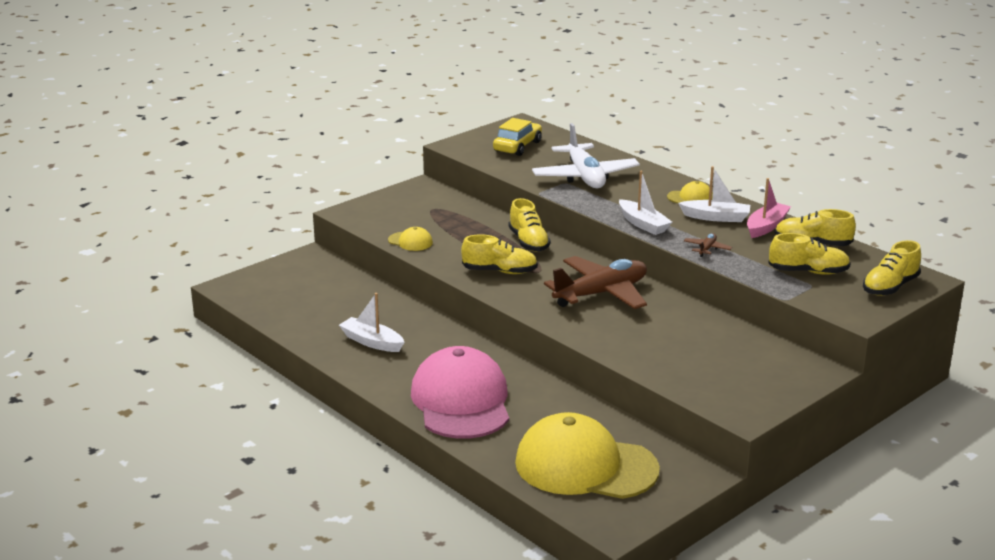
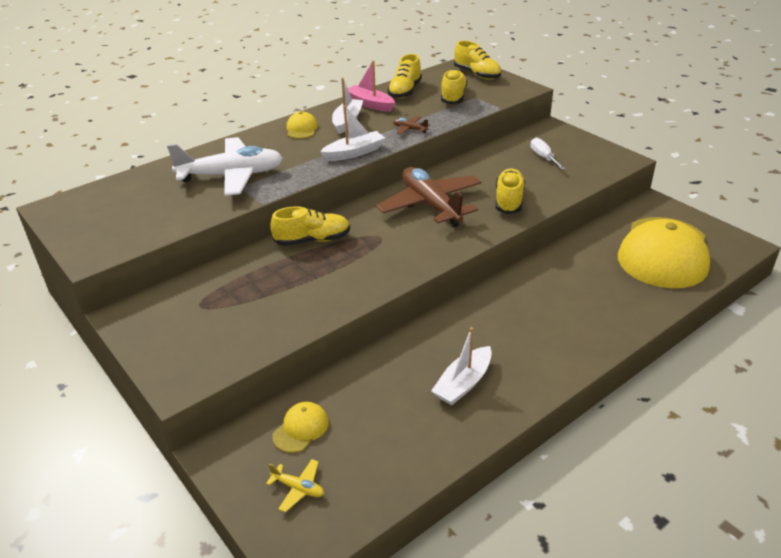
camera: 85 degrees left, 10 degrees up
(275, 284) = (298, 488): none -> yellow plane
(410, 241) = (288, 323): yellow cap -> yellow cap (301, 429)
(461, 401) = (578, 317): pink cap -> none
(500, 271) = (378, 260): yellow shoe -> yellow shoe (509, 200)
(517, 146) = (124, 212): yellow car -> none
(731, 361) = (543, 157): none -> white screwdriver

